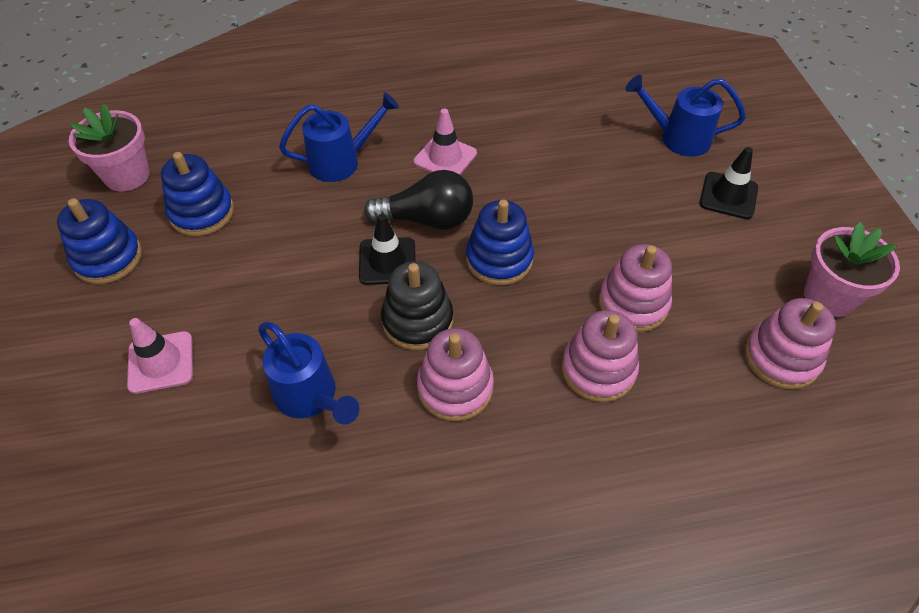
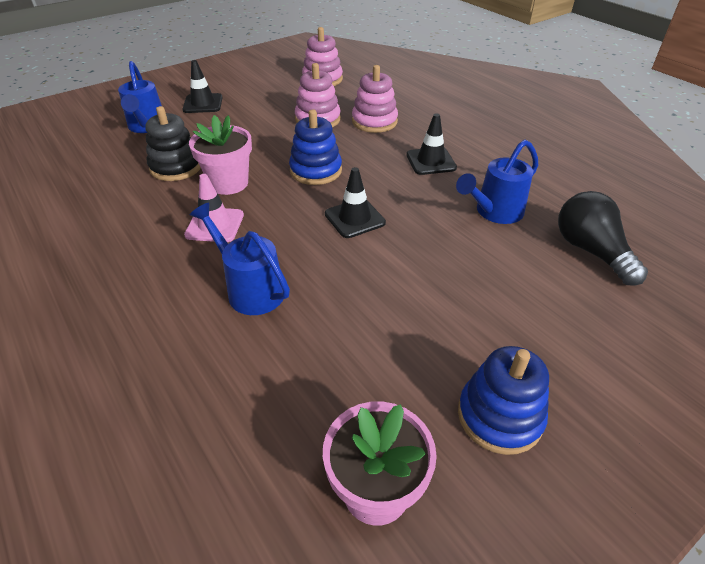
camera: 115 degrees left, 10 degrees down
(161, 362) = (551, 301): pink traffic cone -> none
(202, 212) = (384, 367): blue stacking toy -> none
(311, 397) = (494, 212): blue watering can -> blue watering can turned 150 degrees counterclockwise
(417, 320) = (396, 188): black stacking toy -> black stacking toy (176, 167)
(427, 219) = (297, 212): black light bulb -> black light bulb (591, 251)
(455, 387) = (431, 161): pink stacking toy -> black traffic cone
(829, 296) = (271, 72): pink flower pot -> pink flower pot (229, 183)

